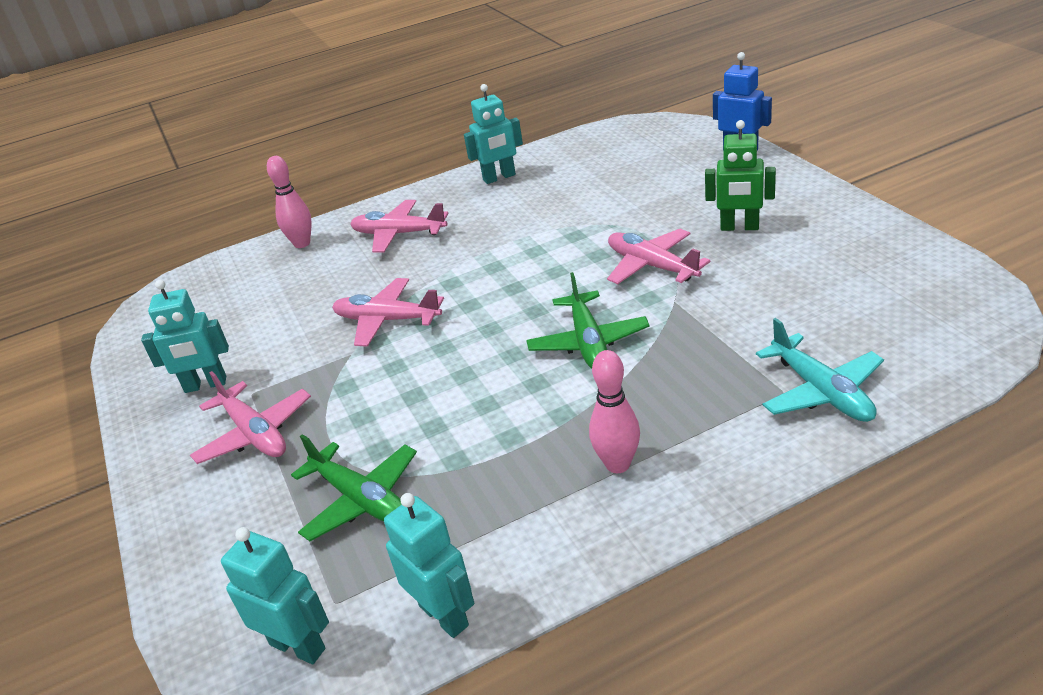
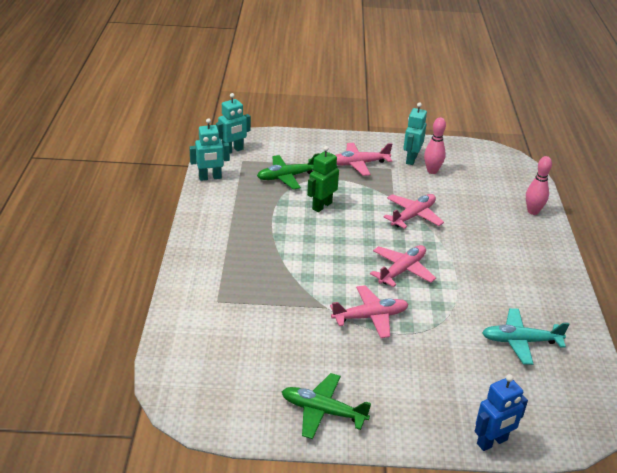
camera: 110 degrees right, 0 degrees up
(398, 234) = (510, 245): pink plane -> pink plane (402, 270)
(499, 177) = (558, 309): turquoise robot -> none
(588, 342) = (323, 265): green plane -> green plane (322, 411)
(617, 464) = (232, 237): pink bowling pin -> pink bowling pin (432, 171)
(739, 227) = (376, 373): green robot -> green robot (322, 206)
(821, 391) = (204, 312): turquoise plane -> turquoise plane (520, 341)

